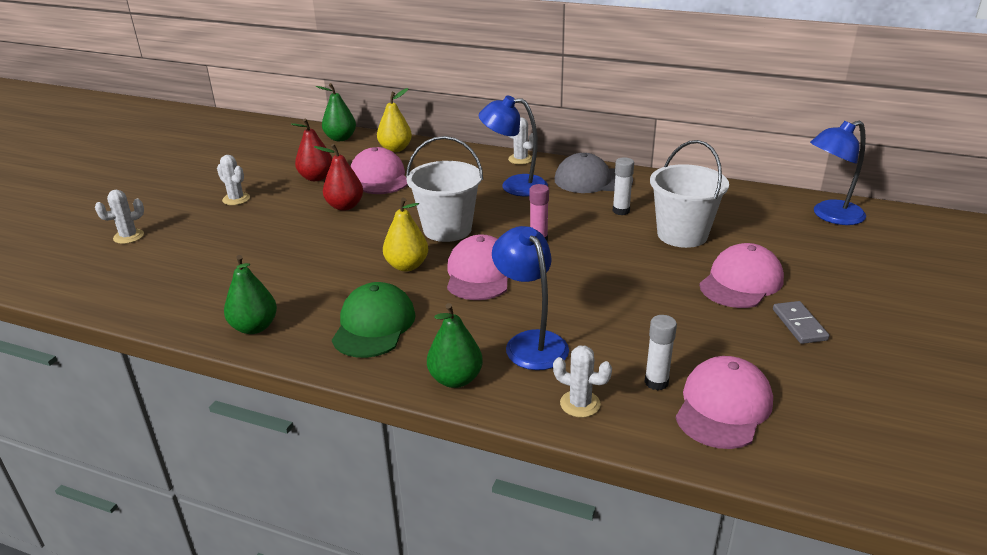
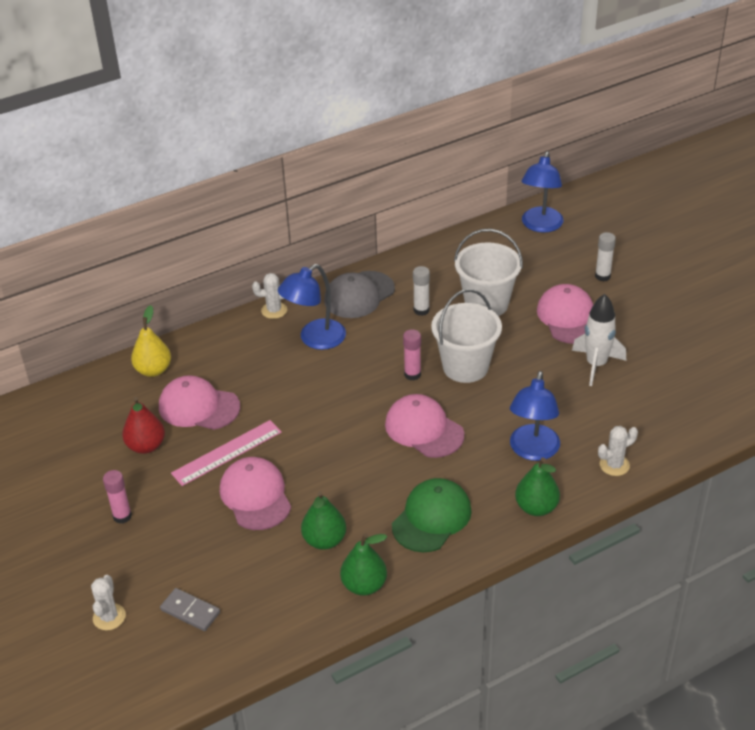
camera: 50 degrees left, 10 degrees up
(236, 199) = (122, 516): white cactus -> pink glue stick
(340, 138) = (79, 394): green pear -> green pear (324, 540)
(345, 206) = (227, 452): red pear -> pink ruler
(374, 325) = (431, 518): green cap -> green cap turned 75 degrees clockwise
(407, 266) = (369, 462): yellow pear -> none
(447, 229) = (339, 413): white bucket -> white bucket (465, 367)
(530, 342) = (532, 451): blue lamp -> blue lamp turned 90 degrees counterclockwise
(656, 382) = (626, 421): white glue stick -> white glue stick (602, 276)
(705, 326) = (596, 365): none -> white rocket
(723, 407) = (672, 408): pink cap -> pink cap (255, 496)
(799, 325) = (633, 326): grey domino -> grey domino (190, 611)

